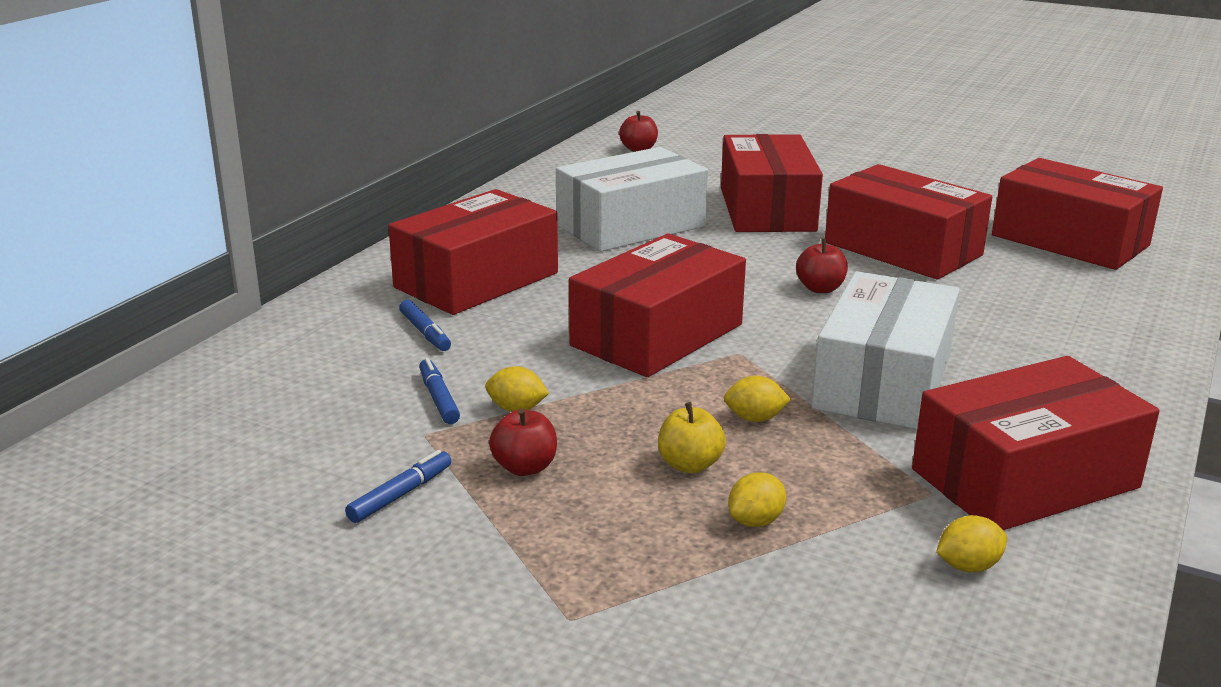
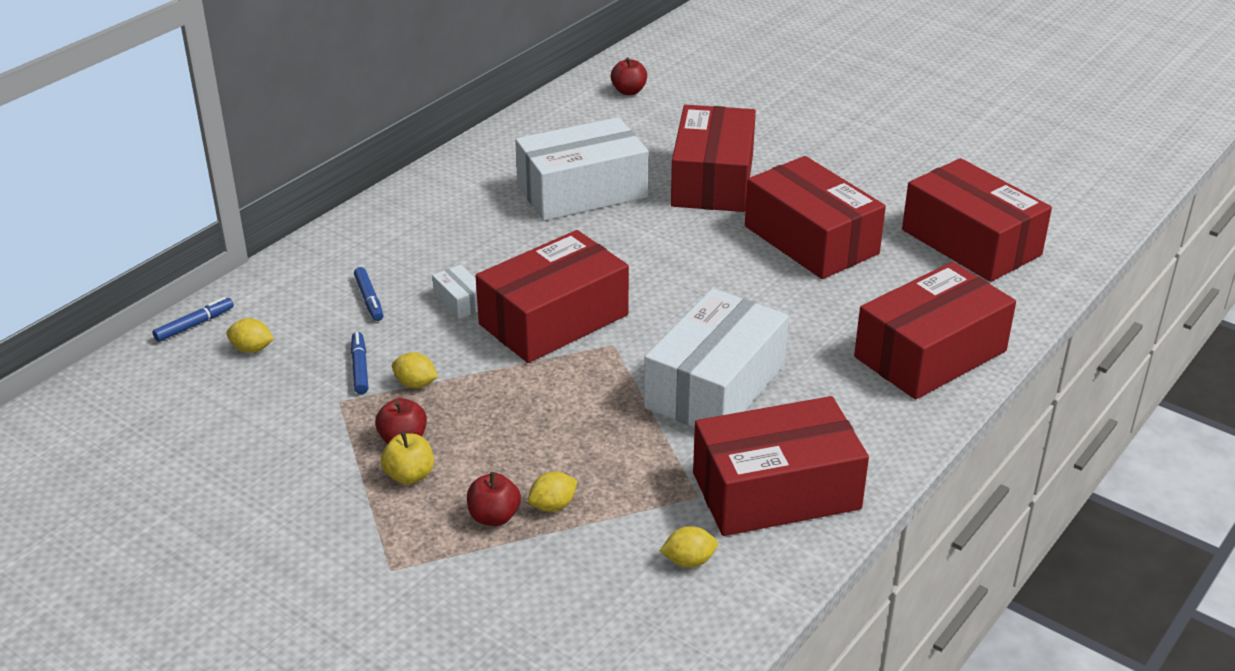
camera: 10 degrees right, 10 degrees up
(400, 494) = (306, 454): blue marker -> blue marker (194, 325)
(476, 280) = (428, 245): red box -> red box (930, 354)
(537, 326) = (460, 301): none -> white box
(689, 465) = (526, 450): yellow apple -> yellow apple (409, 475)
(755, 418) = (595, 412): yellow lemon -> yellow lemon (252, 349)
(820, 289) = (713, 280): red apple -> red apple (494, 517)

